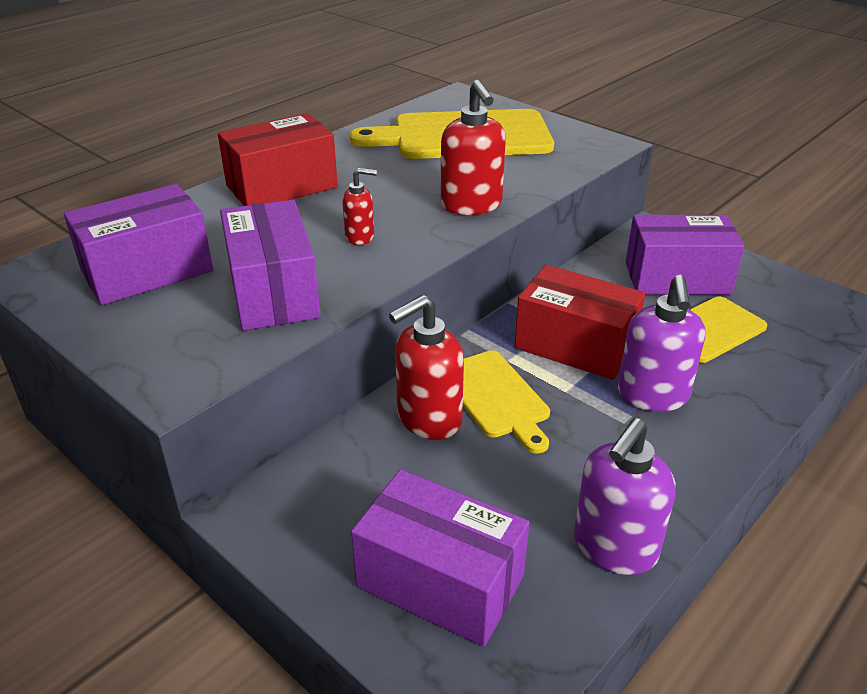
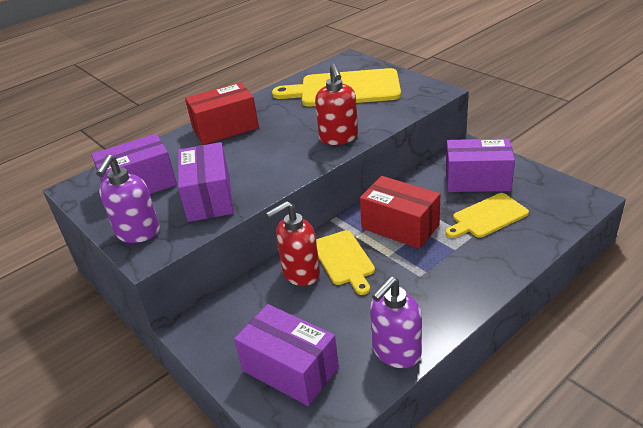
camera: 10 degrees right, 0 degrees up
(360, 237) = (266, 161): red soap dispenser -> none
(653, 395) = (442, 259): purple soap dispenser -> purple soap dispenser (138, 233)

